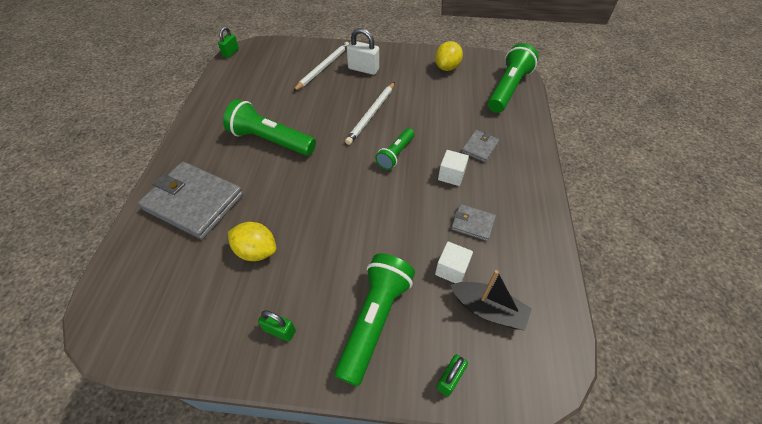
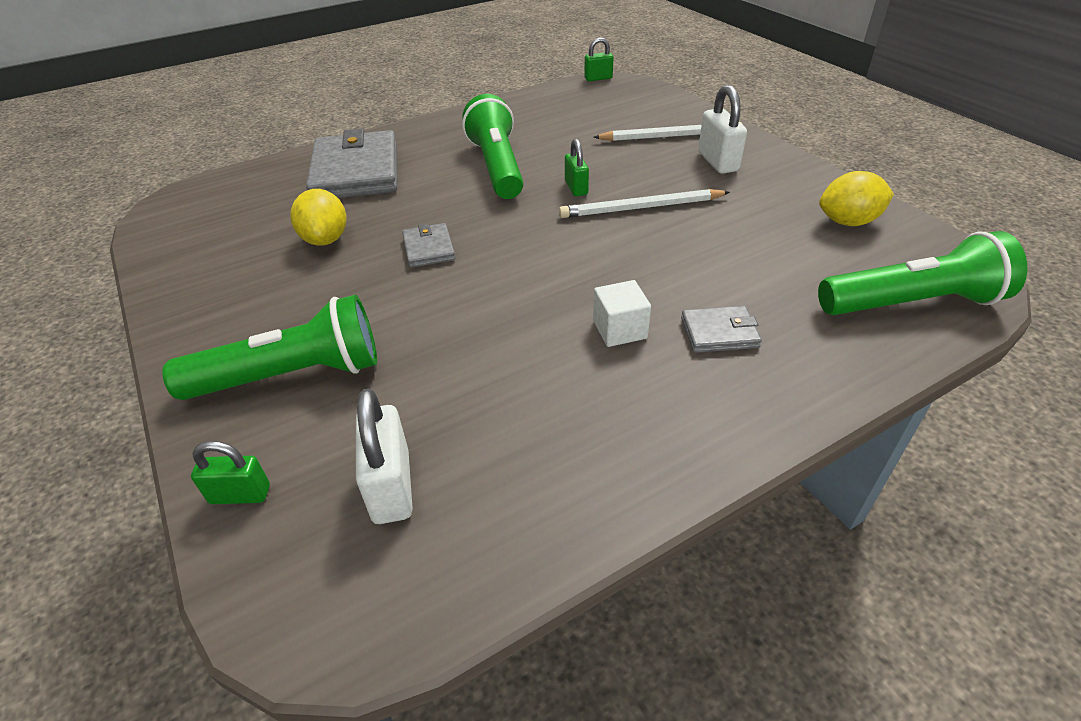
camera: 55 degrees right, 10 degrees down
(280, 330) = (228, 309): green padlock -> green padlock (576, 188)
(395, 154) = (594, 261): green flashlight -> none
(451, 269) = (435, 411): white cube -> none
(472, 224) = (546, 395): grey wallet -> grey wallet (428, 248)
(488, 310) = (391, 487): black boat -> white padlock

